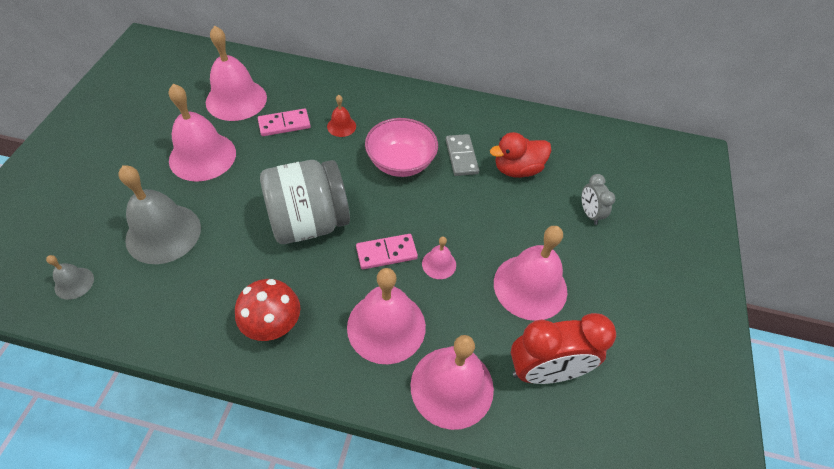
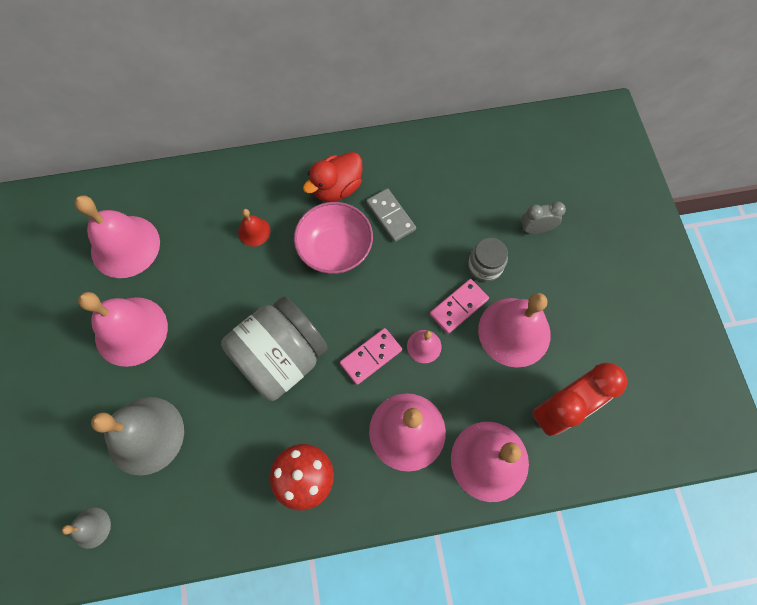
camera: 20 degrees left, 15 degrees up
(284, 124) = (194, 255): pink domino -> pink domino (458, 307)
(517, 169) = (450, 208): red duck -> red duck (337, 188)
(527, 224) = (485, 266): none -> grey jar
(589, 213) = (535, 229): grey clock -> grey clock turned 120 degrees clockwise

